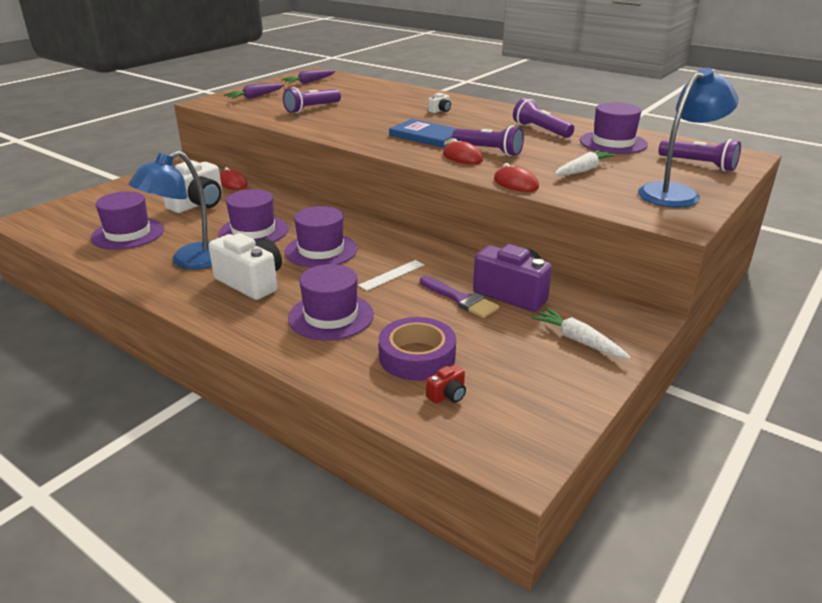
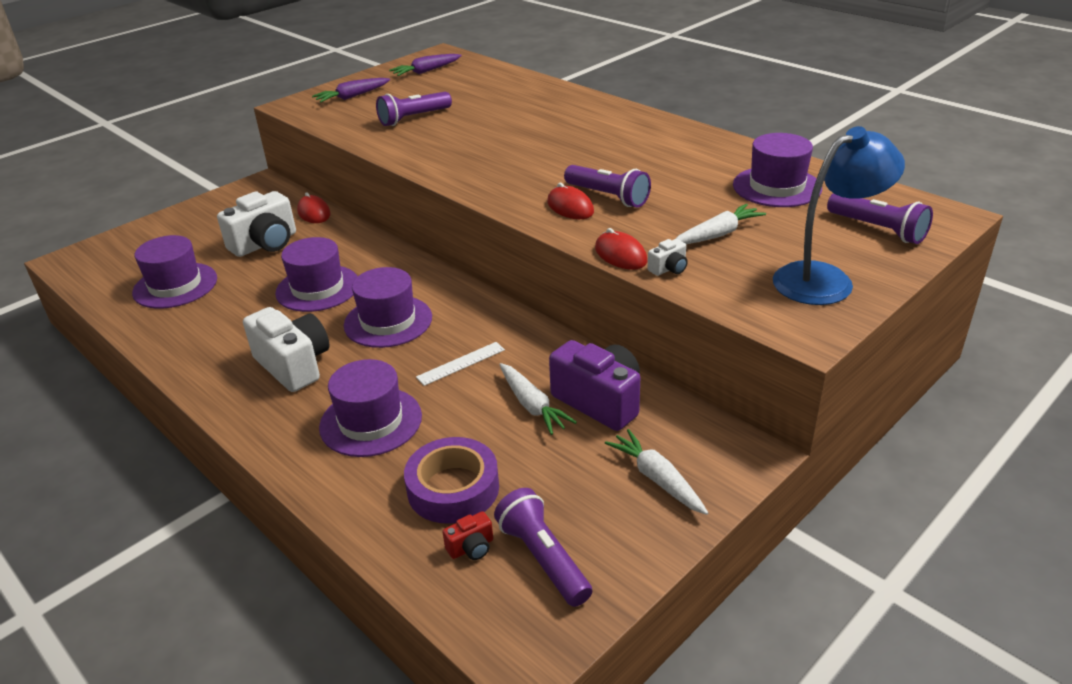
camera: 10 degrees right, 5 degrees up
(189, 261) = (233, 330): blue lamp -> none
(426, 136) = (538, 169): blue book -> none
(440, 111) = (572, 124): white camera -> white camera (669, 269)
(460, 299) = (532, 406): purple brush -> white carrot
(541, 130) = (689, 162): purple flashlight -> purple flashlight (543, 558)

